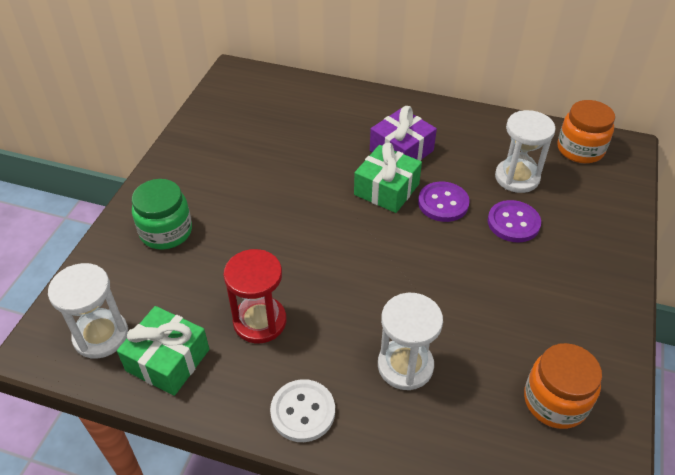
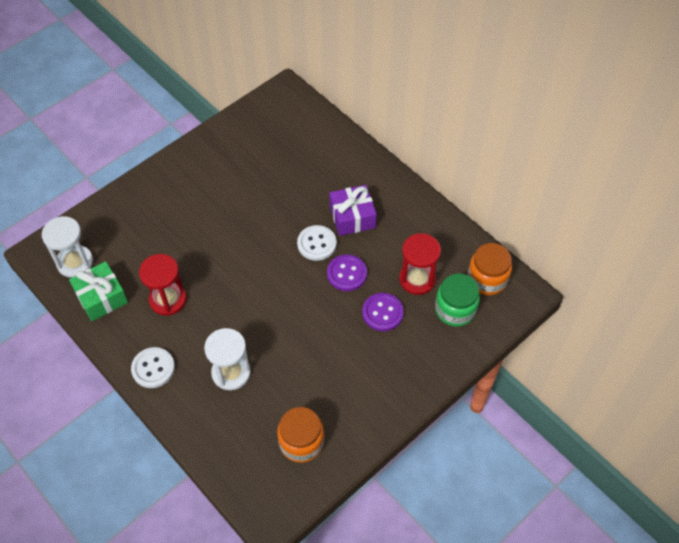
camera: 30 degrees right, 10 degrees up
(166, 231) = (153, 207): green jar -> green jar (455, 309)
(386, 189) = (317, 244): green gift -> white button
(517, 177) = (417, 279): white hourglass -> red hourglass

